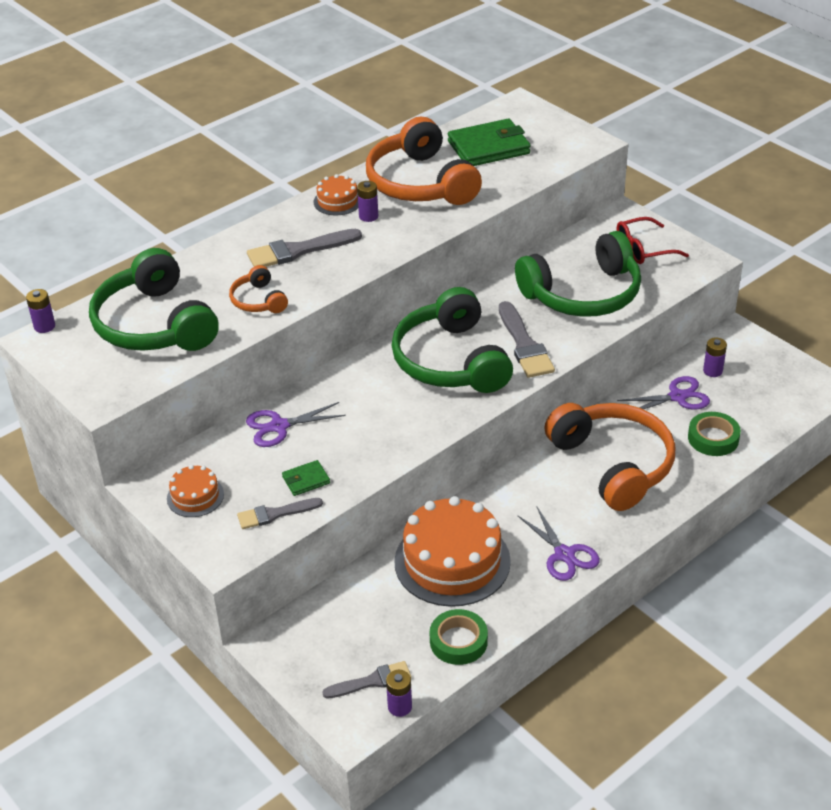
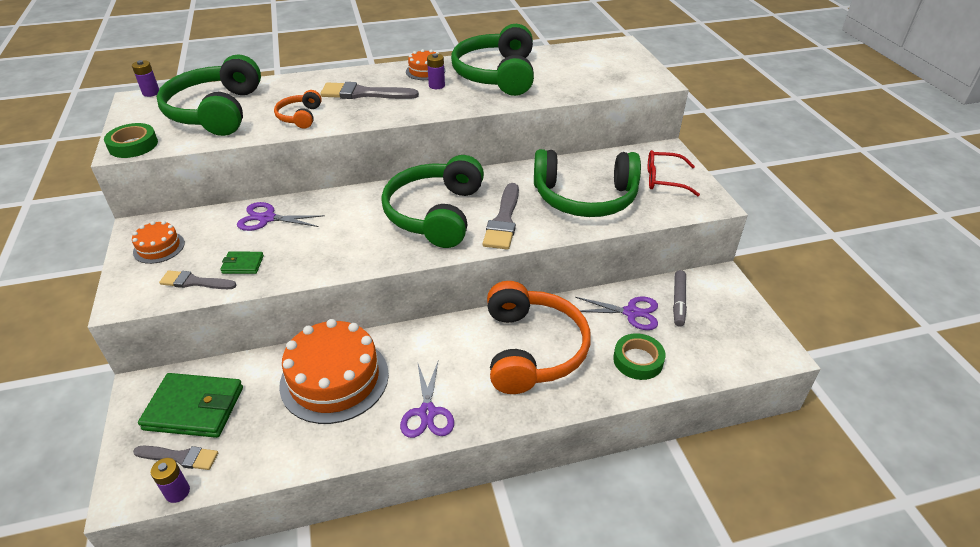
camera: 25 degrees right, 0 degrees up
(420, 183) = (497, 75): orange headphones -> green headphones
(458, 641) = (276, 453): green tape -> green tape (133, 145)
(488, 147) = (571, 65): green wallet -> green wallet (194, 408)
(712, 371) = (678, 302): purple battery -> grey marker

